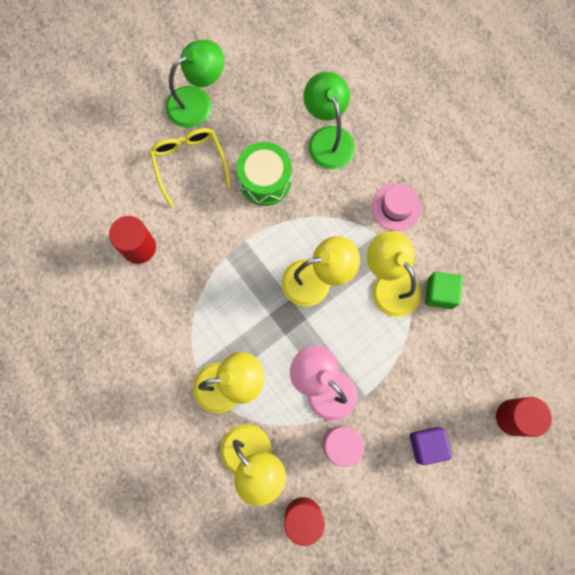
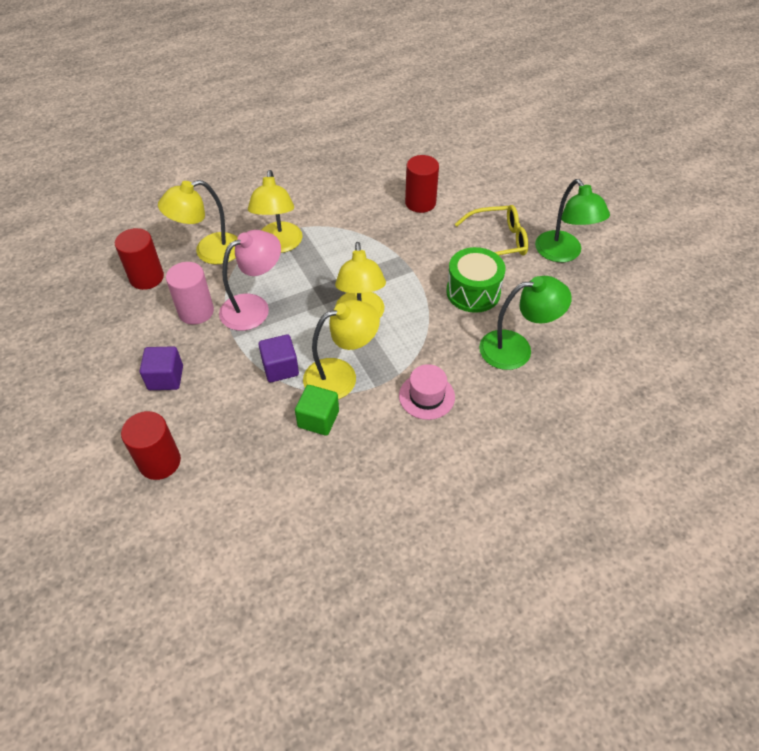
camera: 100 degrees right, 25 degrees down
(392, 340) = (280, 368): none -> purple cube

